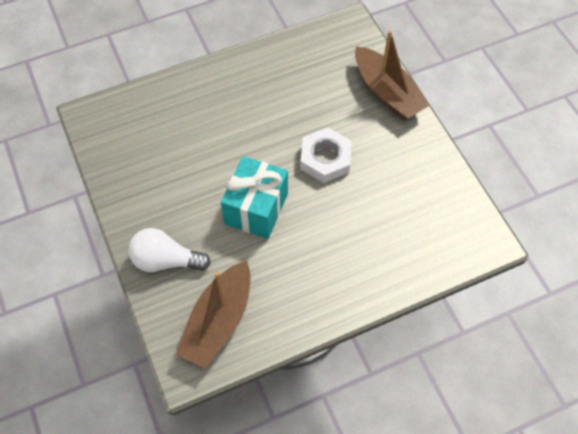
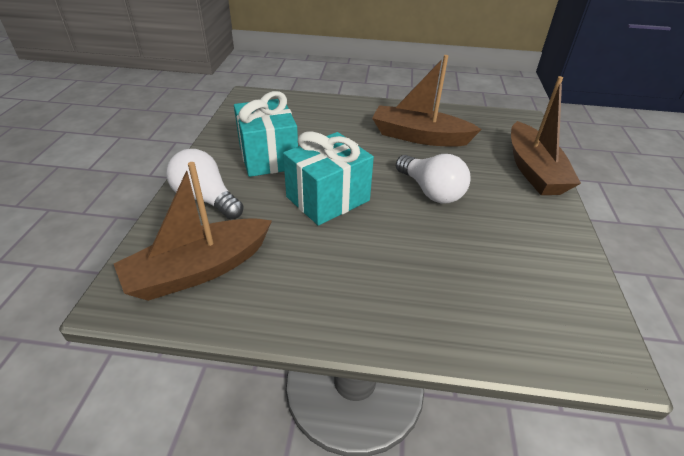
camera: 30 degrees right, 20 degrees down
(175, 189) = (268, 157): none -> turquoise gift
(280, 95) = (419, 137): none -> brown boat
(325, 159) = (431, 191): white nut -> white light bulb

